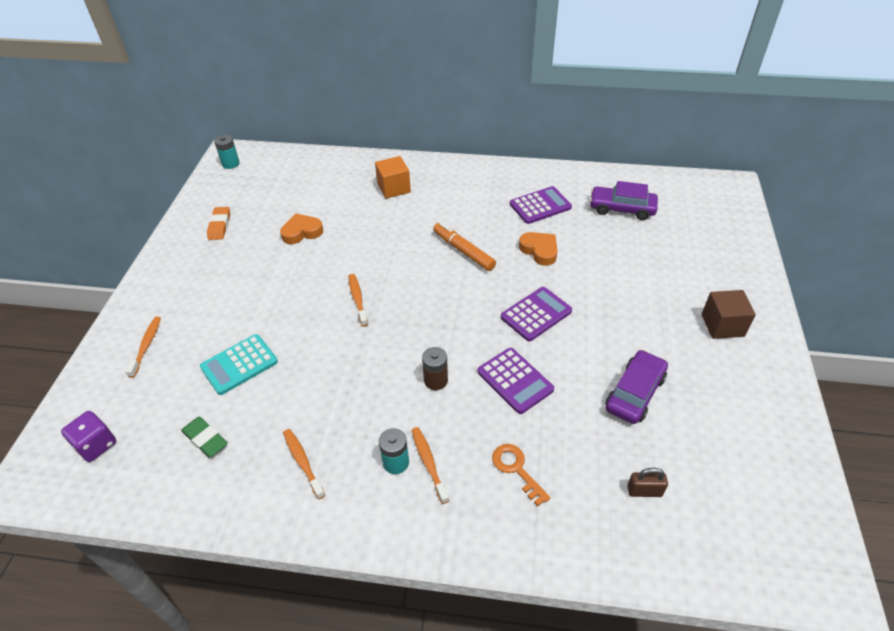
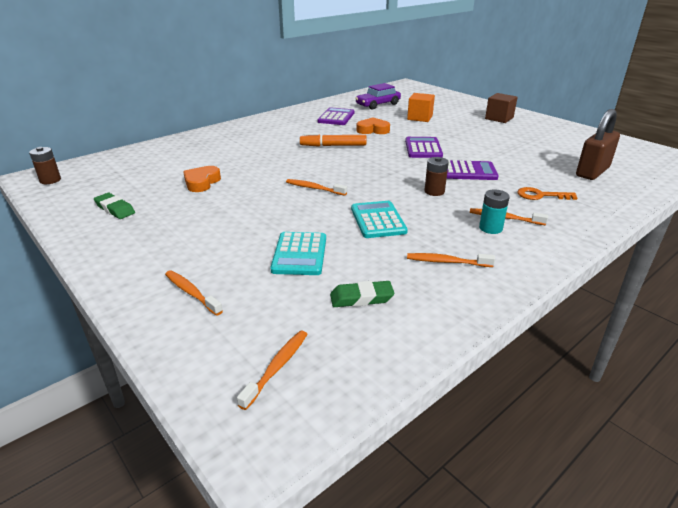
camera: 50 degrees left, 15 degrees down
(96, 445) = (277, 367): purple dice -> orange toothbrush
(219, 226) = (115, 209): orange eraser -> green eraser
(231, 164) = (50, 180): turquoise battery -> brown battery
(337, 375) = (378, 220): none -> turquoise calculator
(394, 188) = (229, 142): orange cube -> orange cube (420, 118)
(635, 393) = (519, 149): purple car -> none
(644, 491) = (592, 172): brown padlock -> brown padlock, size x2.05

